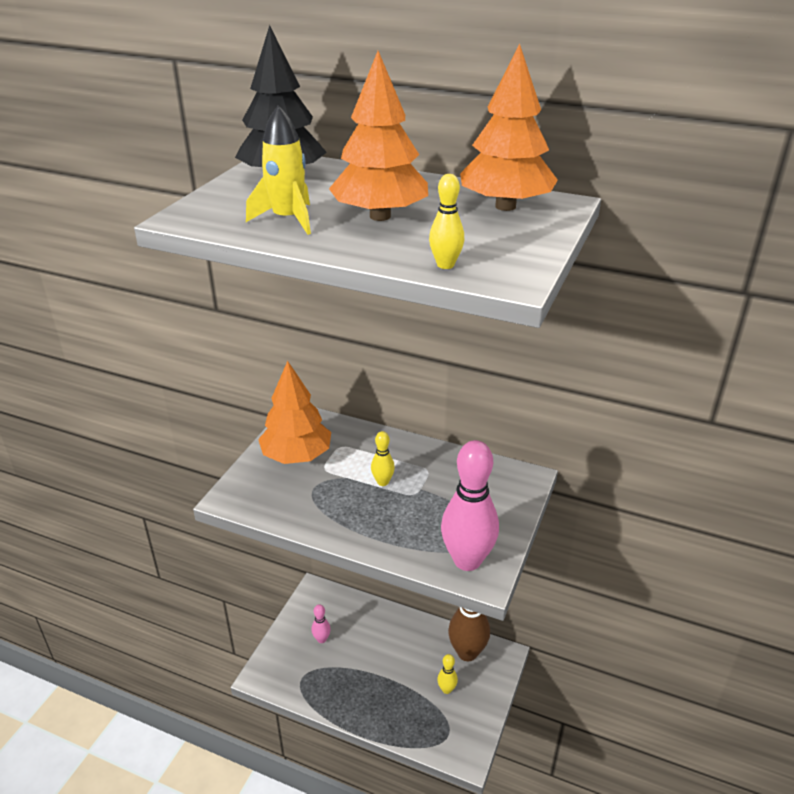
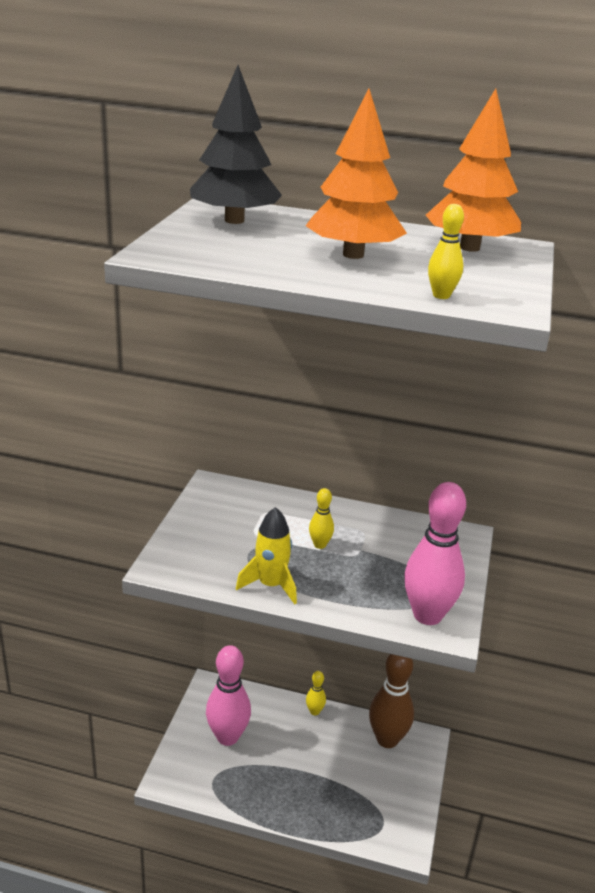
camera: 10 degrees left, 5 degrees down
(287, 220) = (262, 257): yellow rocket -> yellow rocket (271, 585)
(296, 456) = (221, 523): orange tree -> none
(321, 639) = (227, 737): pink bowling pin -> pink bowling pin, size x2.12
(446, 689) = (372, 778): yellow bowling pin -> yellow bowling pin (314, 711)

